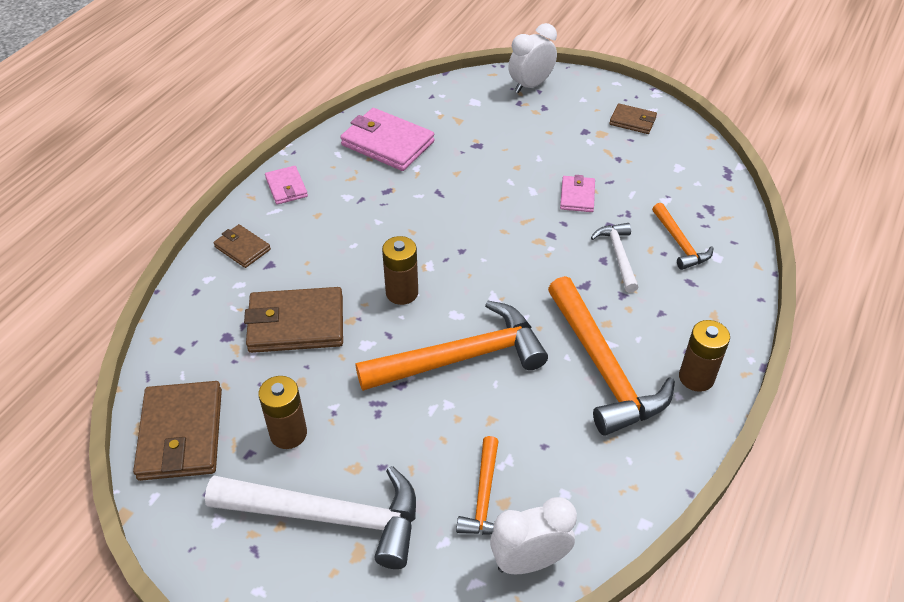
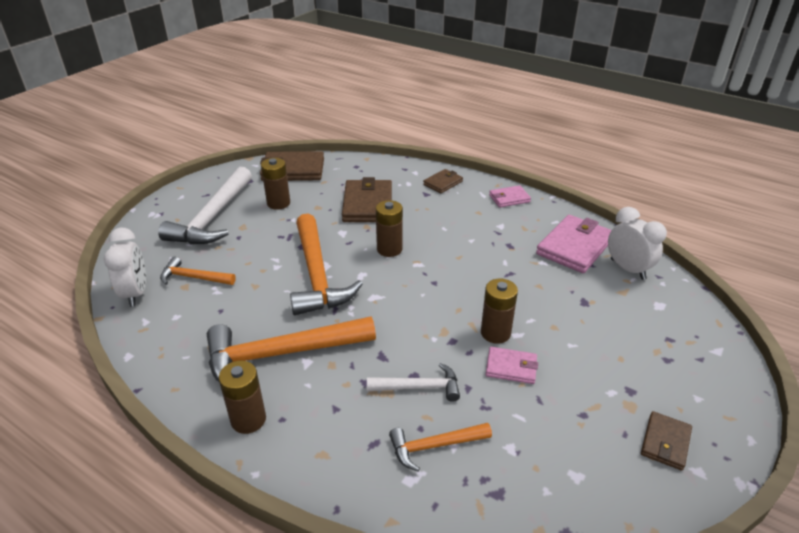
camera: 95 degrees right, 10 degrees down
(530, 85) = (708, 352): white clock -> white clock (627, 269)
(534, 205) = (495, 333): none -> brown battery

